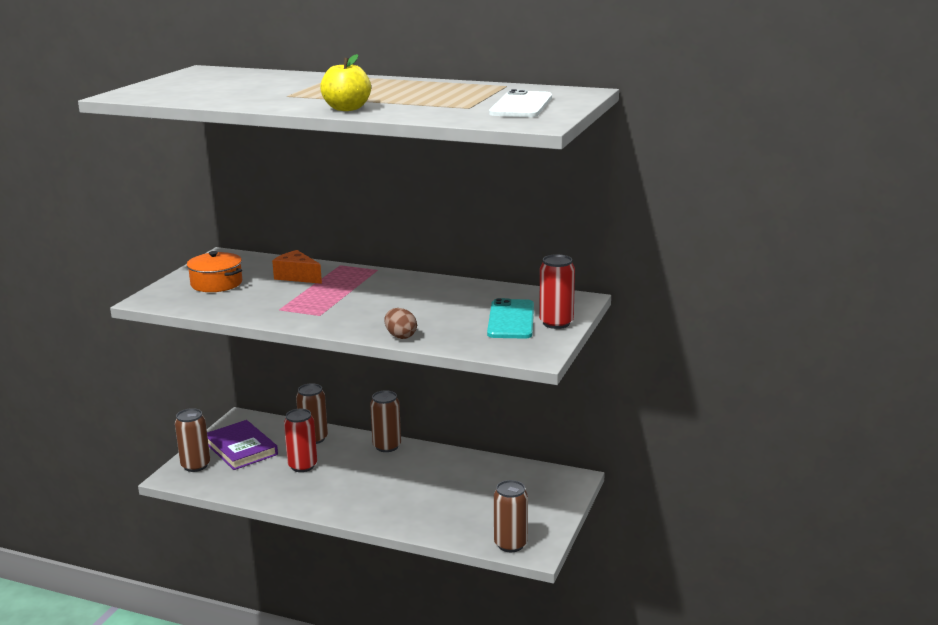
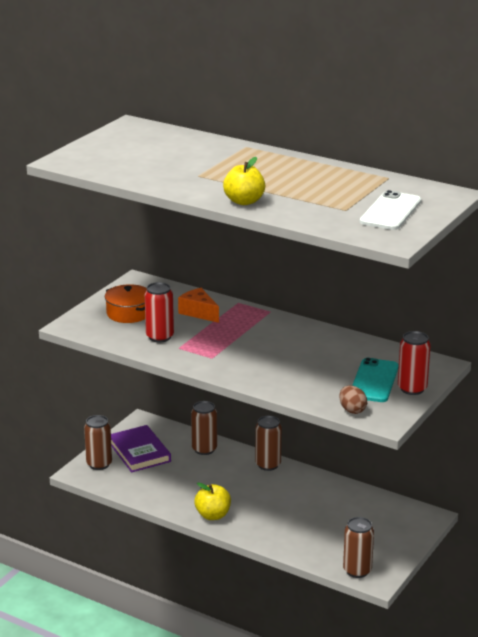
camera: 10 degrees right, 5 degrees up
(302, 466) = (191, 475): red can -> red can (160, 337)
(333, 504) = (213, 515): none -> yellow apple
(400, 336) = (276, 388): brown egg -> brown egg (352, 410)

